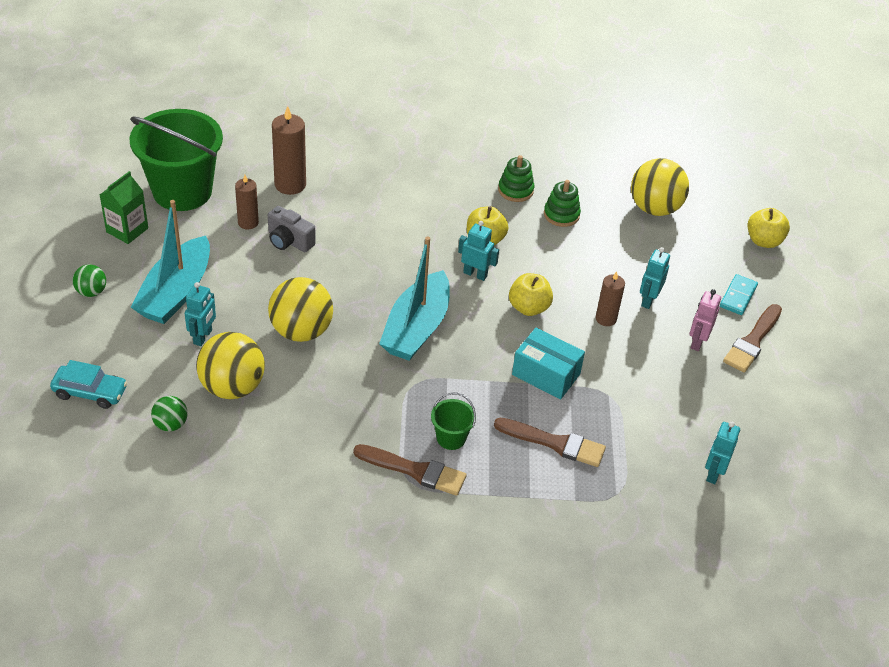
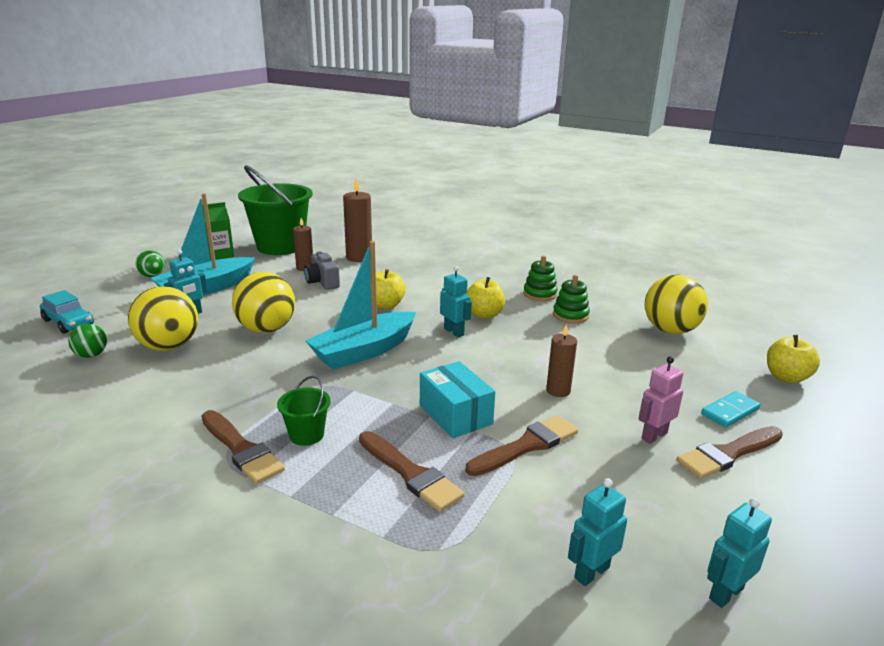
camera: 30 degrees right, 20 degrees down
(528, 308) = (483, 364): yellow apple -> yellow apple (385, 305)
(616, 386) = (526, 445): none -> brown brush
(648, 300) = (617, 389): turquoise robot -> turquoise robot (725, 593)

